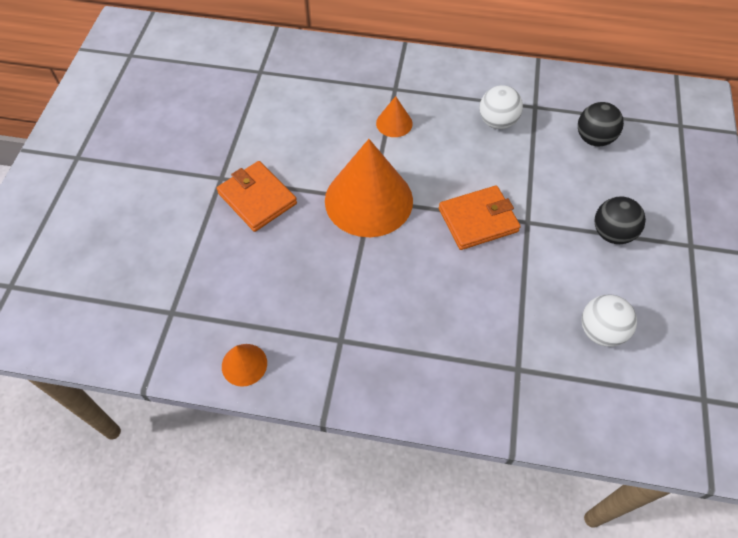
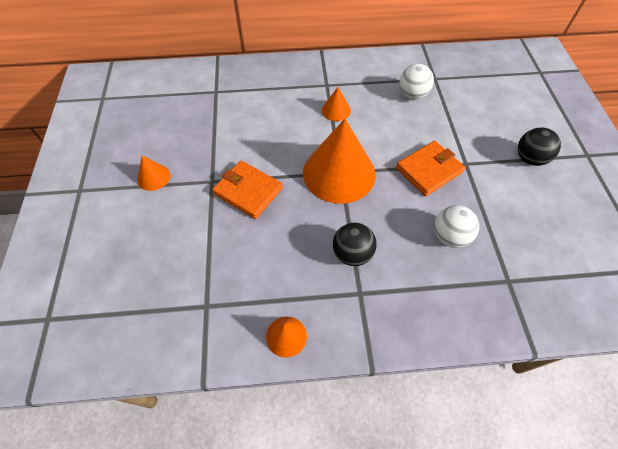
camera: 15 degrees left, 0 degrees up
(159, 160) = (153, 177): none -> orange cone
(593, 139) = (486, 93): black ball -> black ball (352, 253)
(600, 331) = (555, 235): white ball -> white ball (449, 236)

